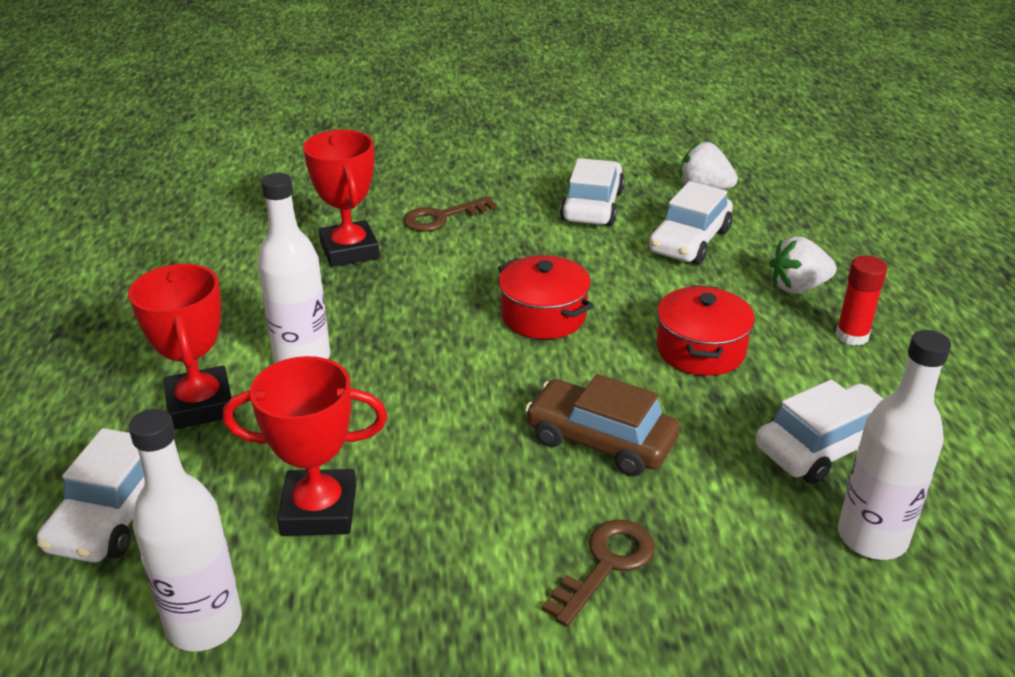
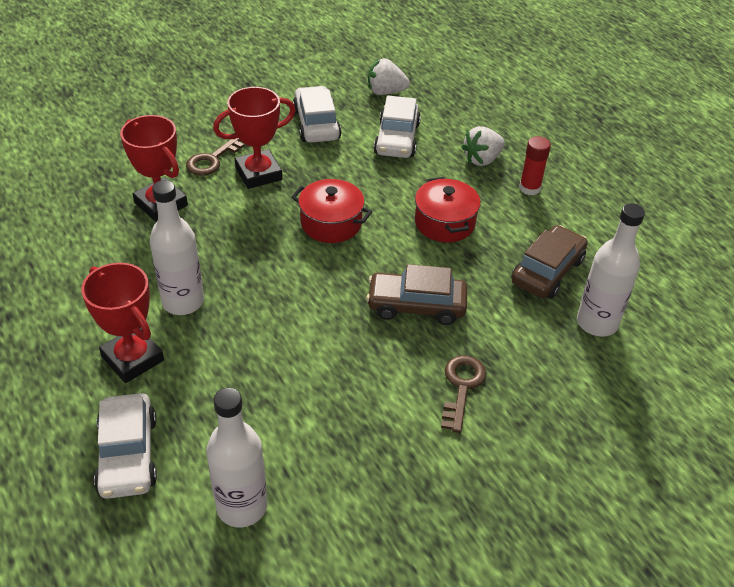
camera: 25 degrees left, 10 degrees up
(319, 510) = (266, 408): red trophy -> red trophy (258, 173)
(824, 446) = (547, 271): white car -> brown car

